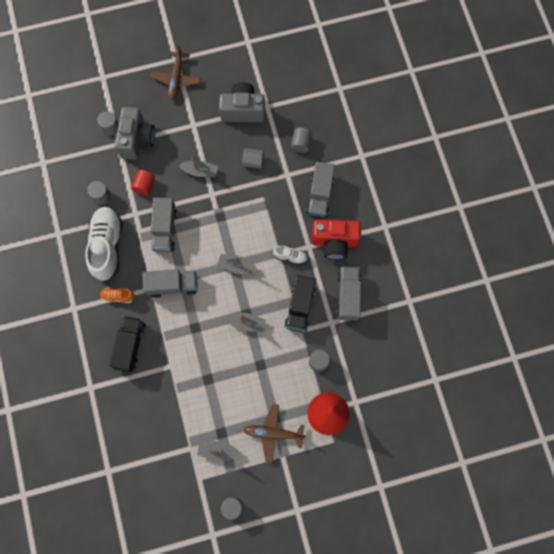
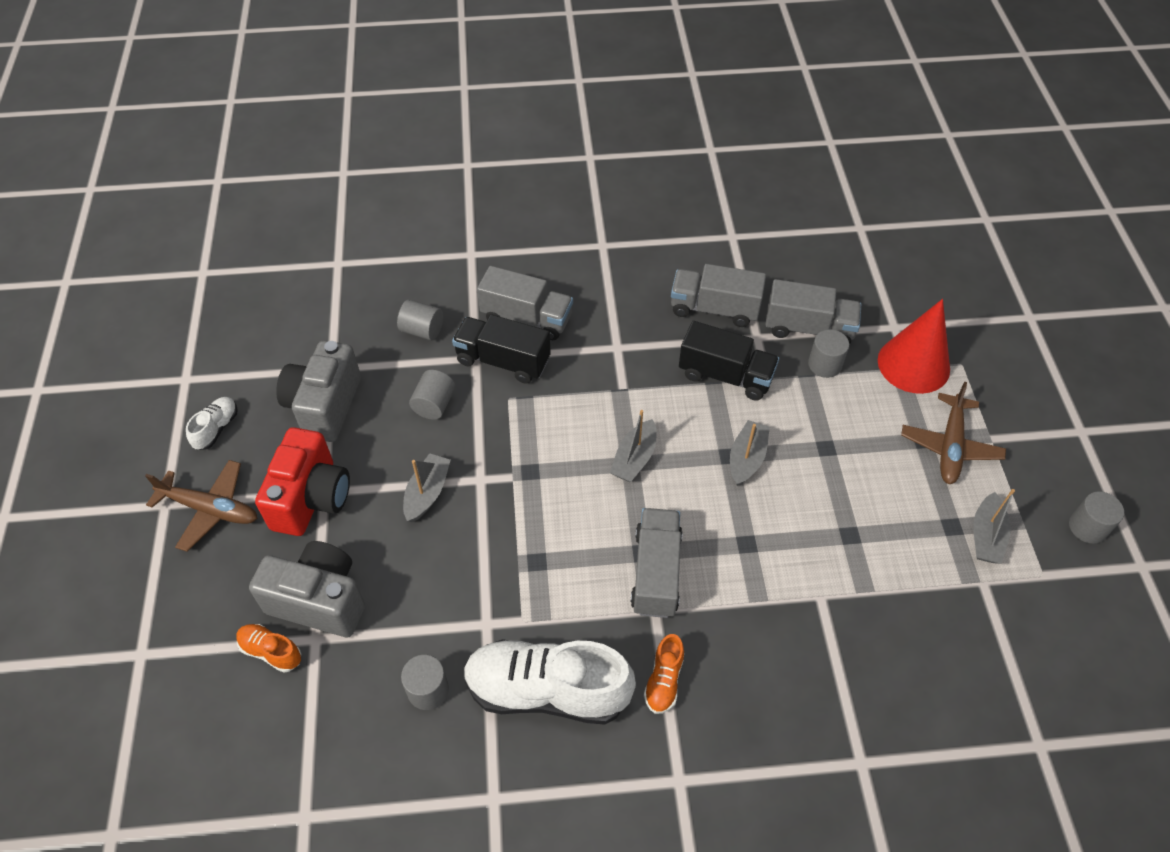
camera: 80 degrees left, 20 degrees down
(110, 127) = (271, 651): grey cylinder -> orange shoe
(130, 346) = (774, 669): black truck -> black truck (503, 361)
(144, 185) = (428, 599): red cylinder -> none
(165, 230) = (535, 571): grey truck -> grey truck (808, 328)
(290, 257) = (631, 375): white shoe -> white shoe (216, 429)
(334, 242) = (616, 312): red camera -> red camera (311, 498)

